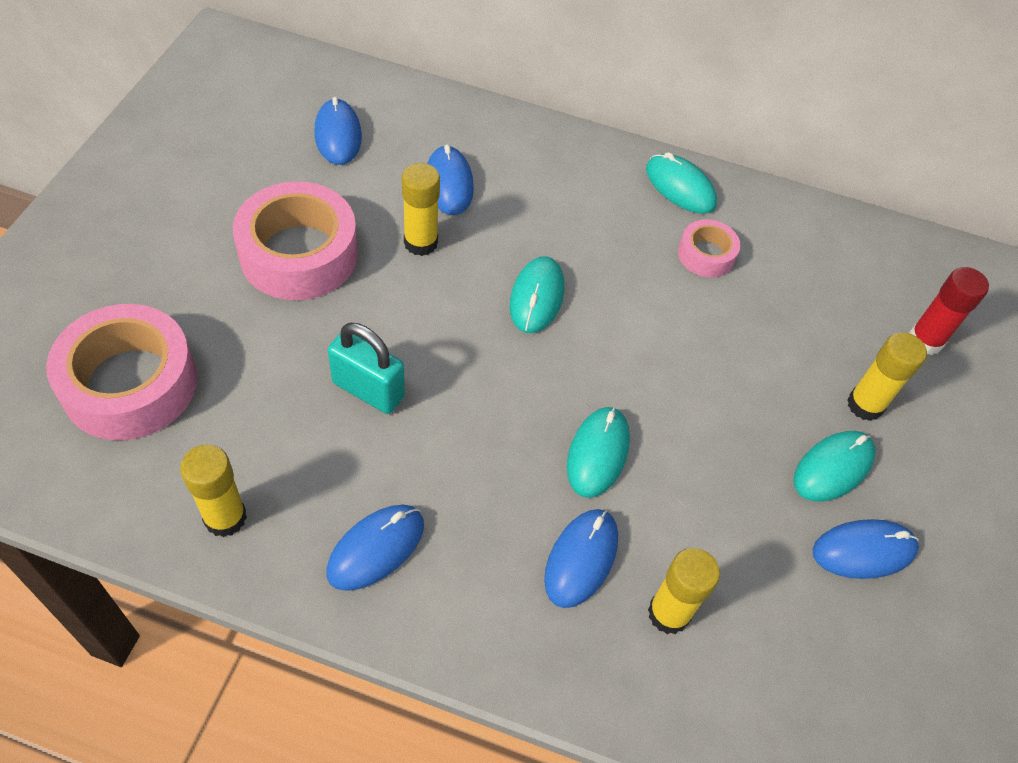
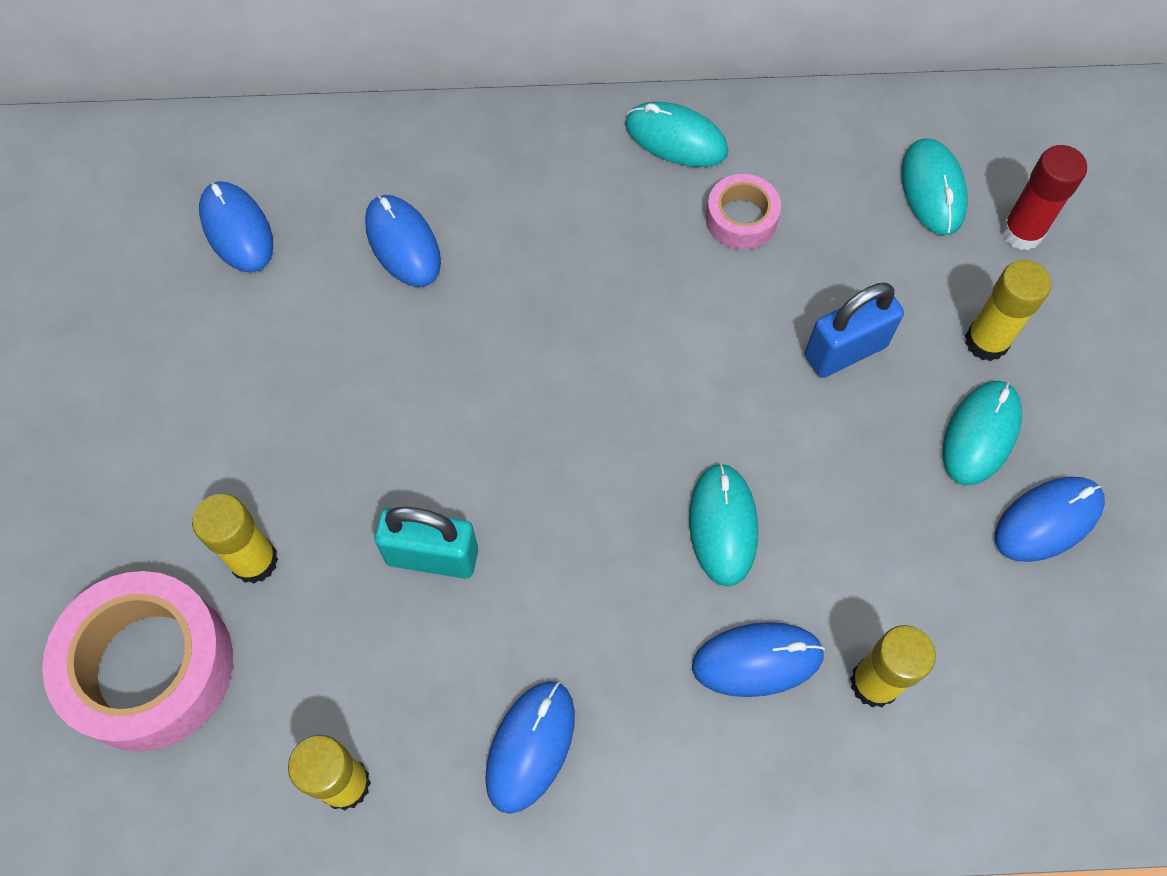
camera: 15 degrees left, 10 degrees up
(299, 254) = (267, 413): pink tape -> none
(420, 243) = (405, 338): yellow glue stick -> yellow glue stick (254, 561)
(536, 297) = (572, 355): turquoise mouse -> turquoise mouse (932, 189)
(581, 559) = (757, 660): blue mouse -> blue mouse turned 75 degrees clockwise
(748, 370) = (845, 351): none -> blue padlock

